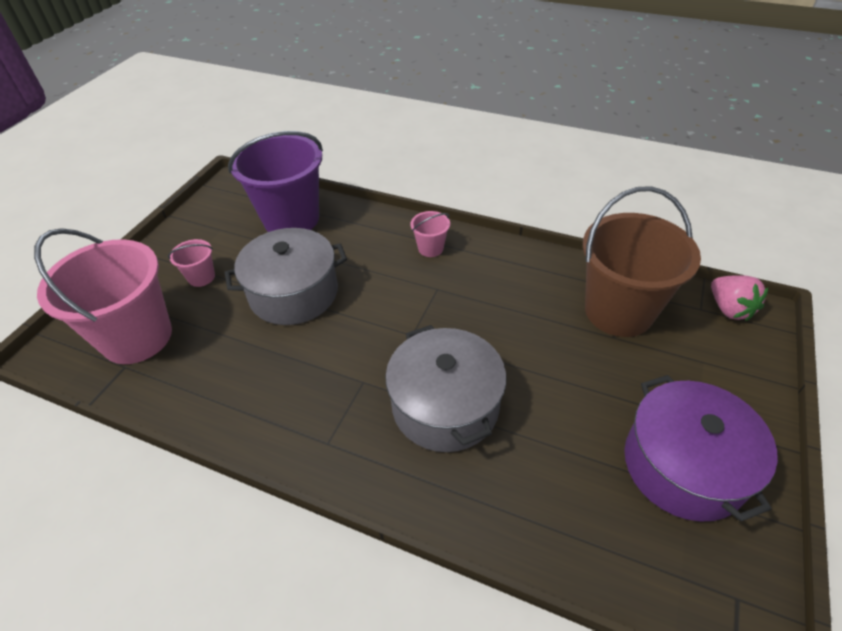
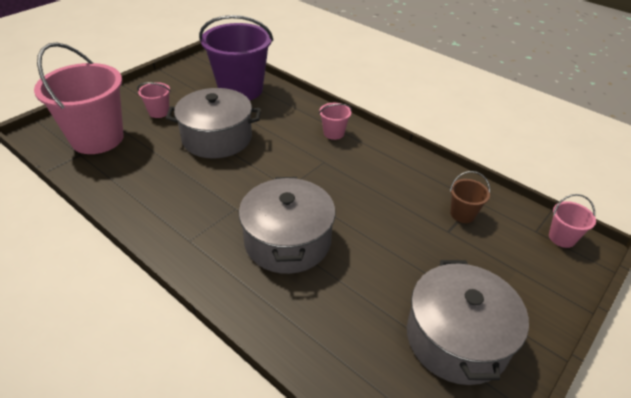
camera: 15 degrees right, 5 degrees down
(618, 311) = (462, 214): brown bucket -> brown bucket, size x0.43
(683, 465) = (456, 338): purple pot -> grey pot
(729, 309) = (562, 238): pink strawberry -> pink bucket

